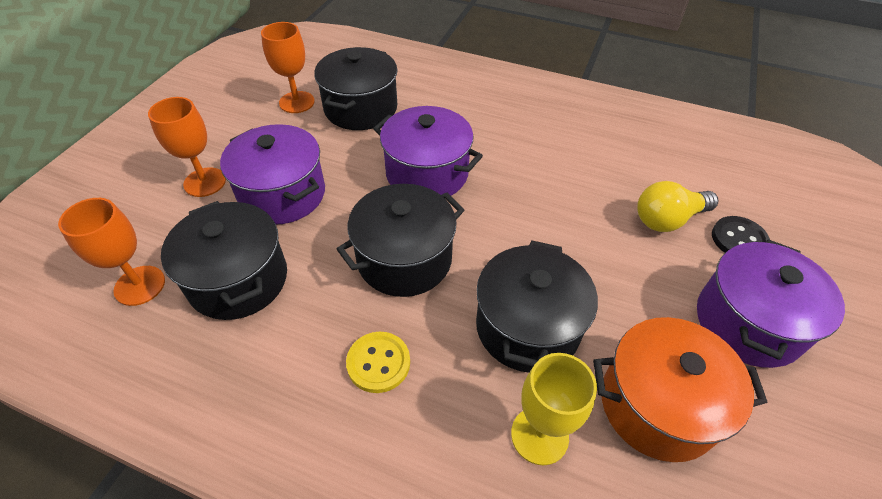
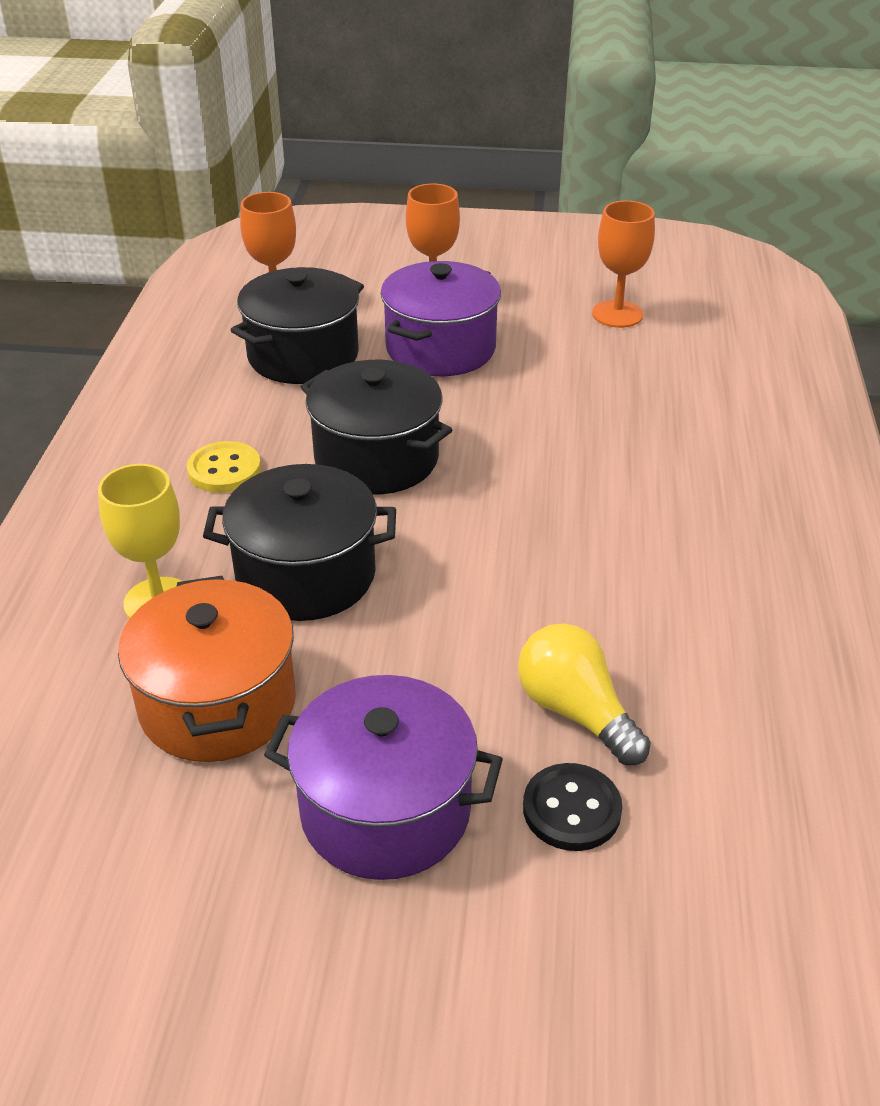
camera: 75 degrees right, 10 degrees down
(361, 108) = (641, 365): black pot -> none
(427, 173) = (541, 448): purple pot -> none

